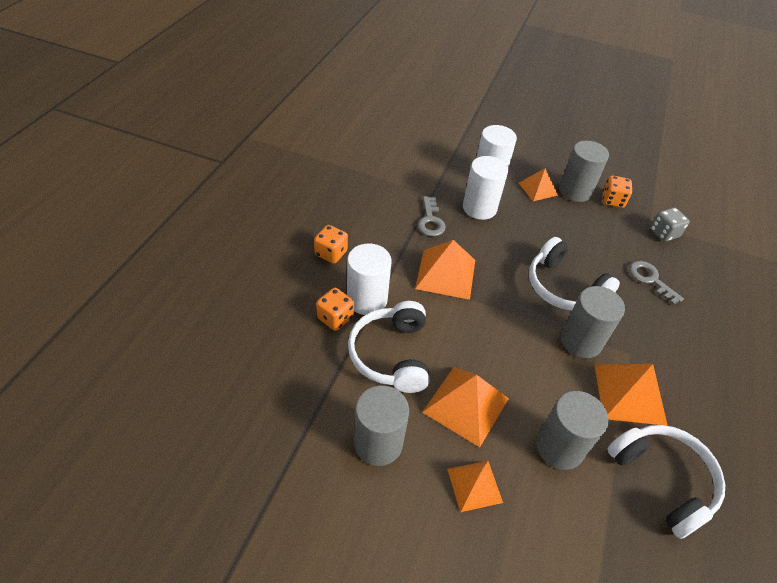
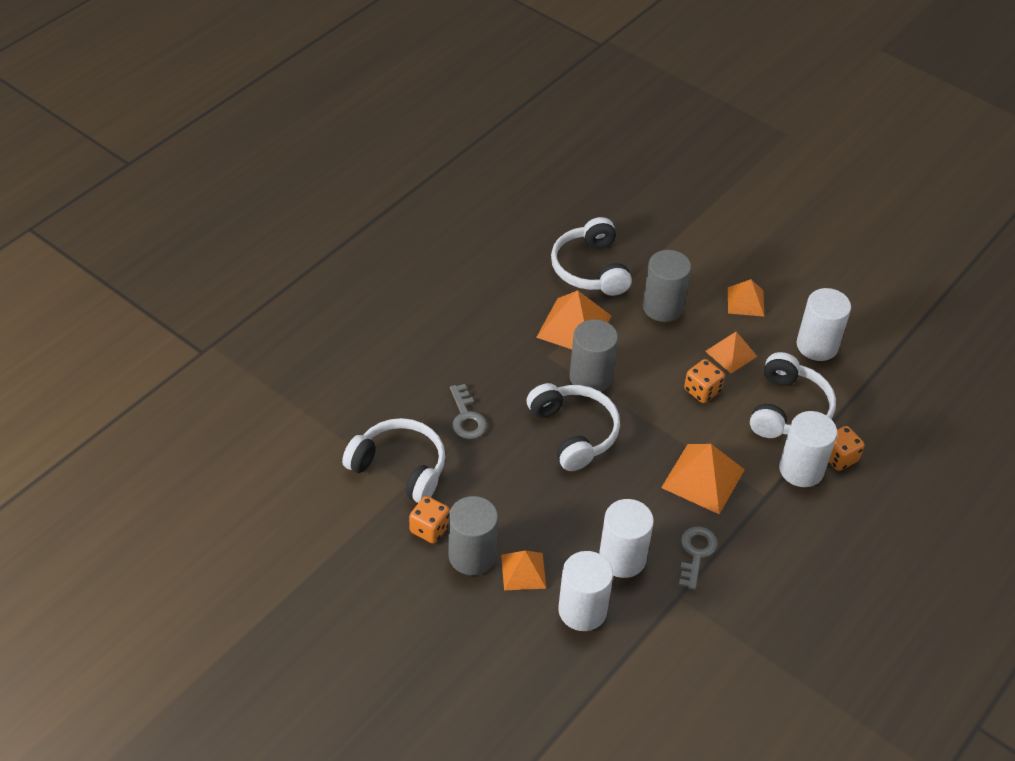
camera: 160 degrees left, 0 degrees up
(331, 253) = (833, 535): orange dice -> orange dice (702, 390)
(378, 443) = (817, 345): grey cylinder -> white cylinder
(465, 405) = (731, 353): orange pyramid -> orange pyramid, size x0.63
(664, 233) = (400, 467): grey dice -> white headphones

